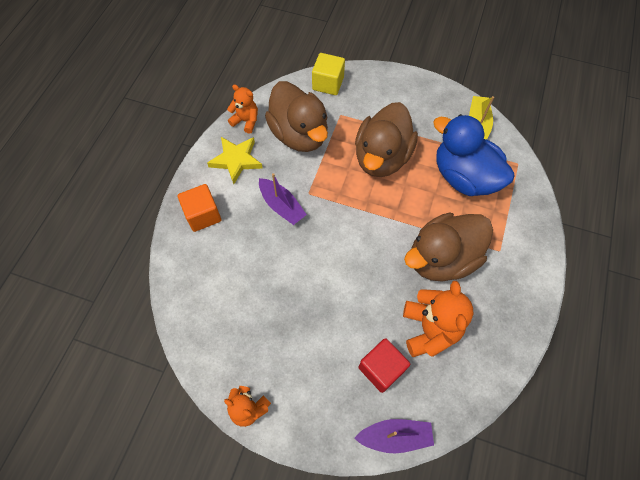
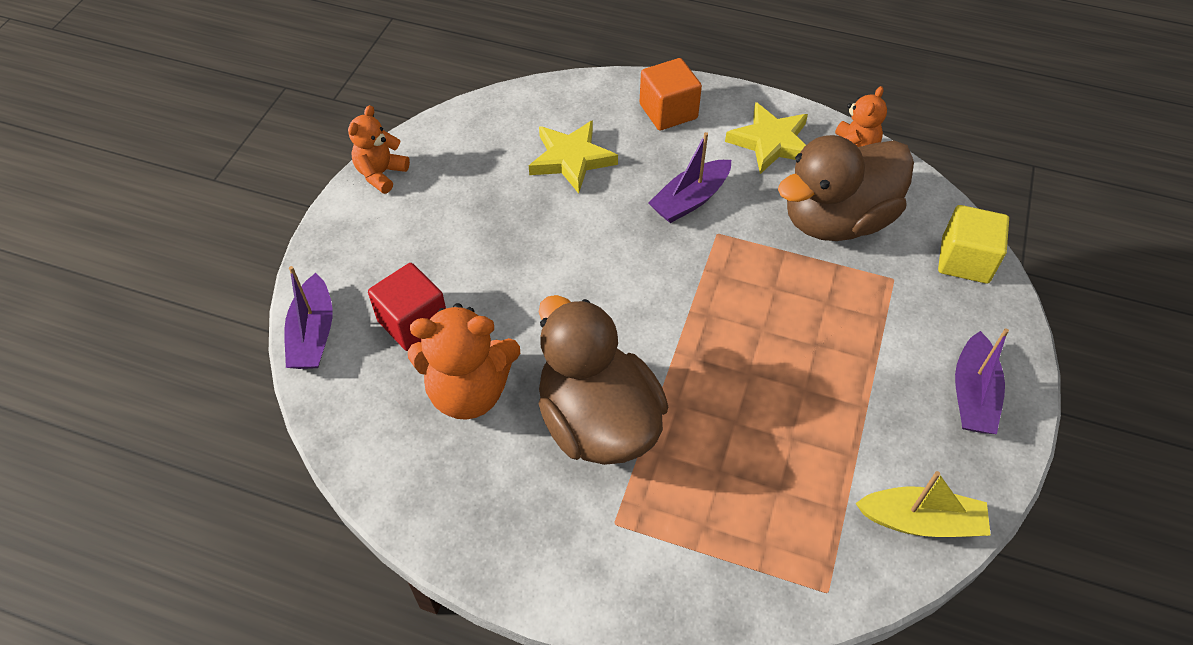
camera: 90 degrees right, 10 degrees down
(242, 275) = (571, 159): none -> yellow star
(382, 157) = (805, 340): brown duck -> none
(409, 94) = (972, 395): none -> purple boat
(464, 177) = (778, 477): blue duck -> none

